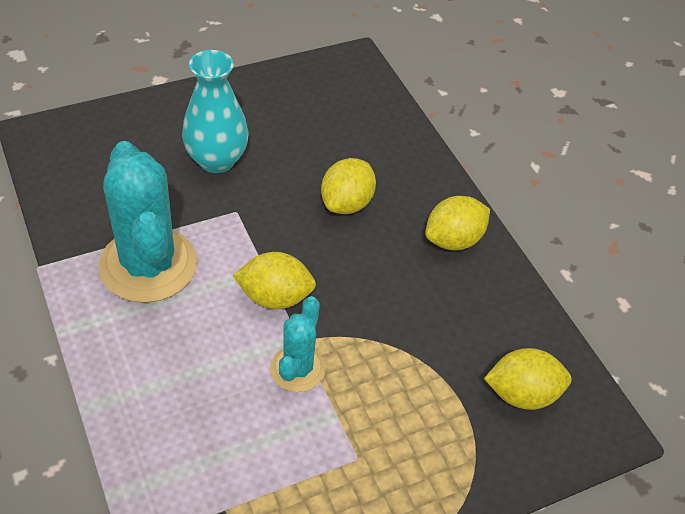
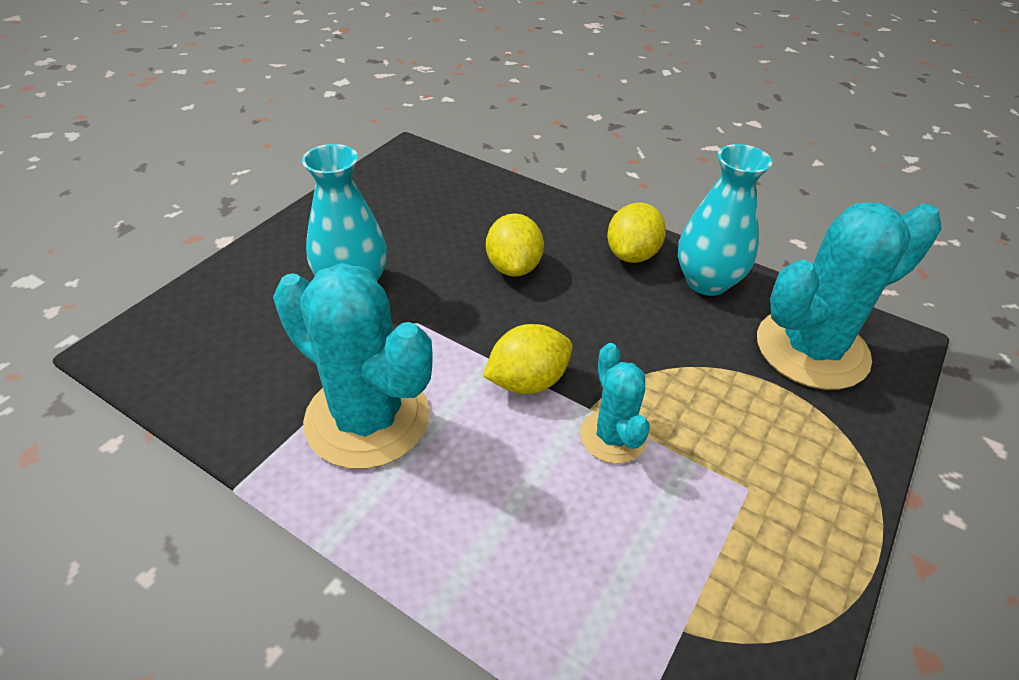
camera: 30 degrees left, 5 degrees down
(493, 295) = (707, 282): none -> turquoise vase
(522, 394) = (811, 349): yellow lemon -> turquoise cactus

